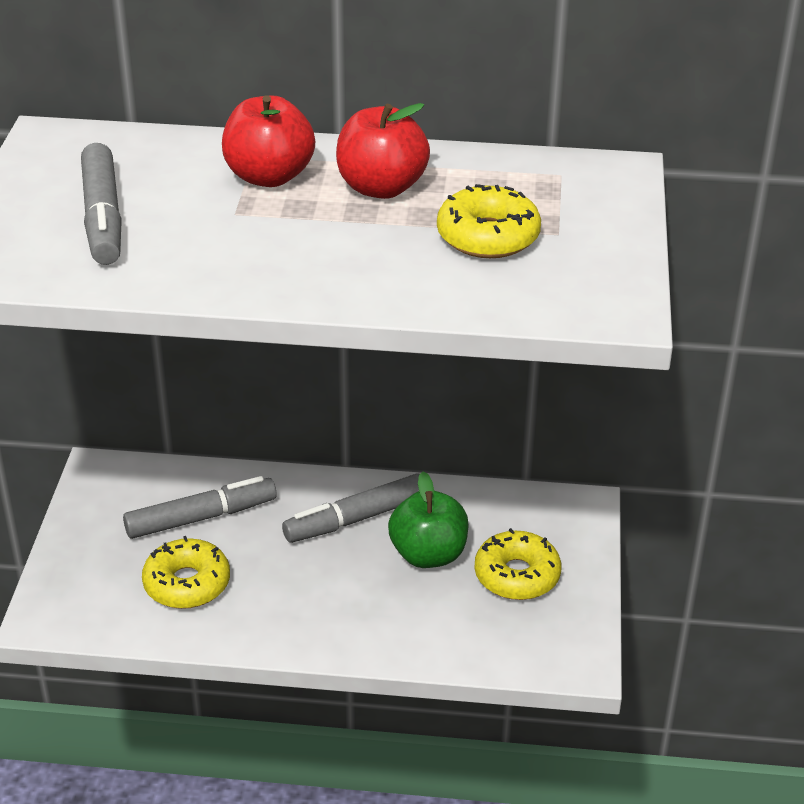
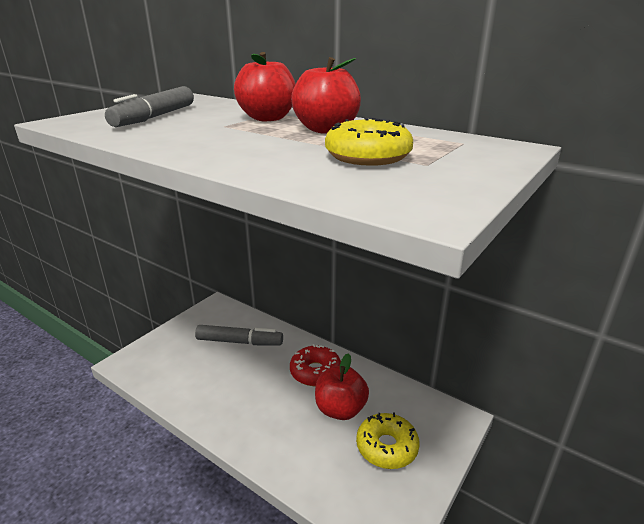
camera: 30 degrees right, 10 degrees down
(187, 584) = (201, 372): yellow donut -> none
(356, 518) = (315, 372): grey marker -> red donut
(428, 554) = (340, 409): green apple -> red apple

